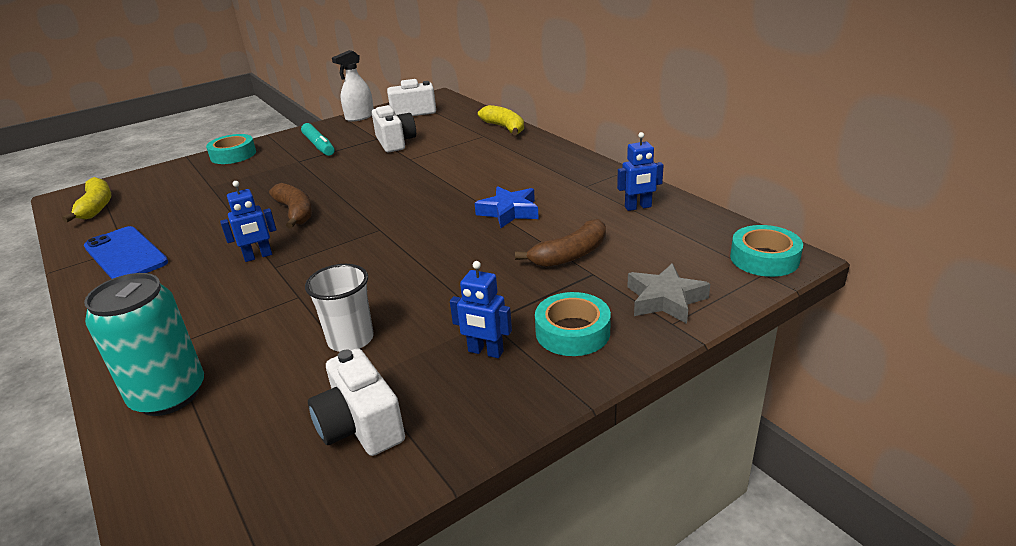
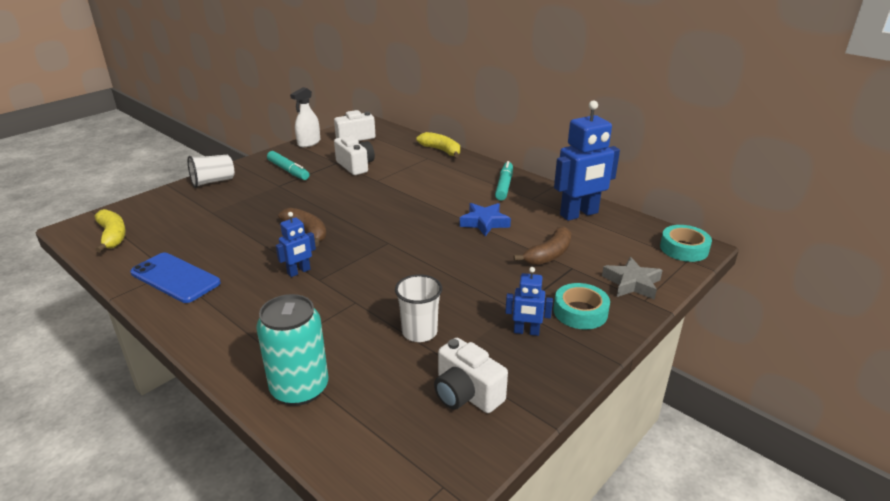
camera: 15 degrees left, 0 degrees up
(233, 155) = (213, 182): turquoise tape -> white cup
(559, 169) = (504, 186): none -> turquoise marker
(638, 207) = (579, 214): blue robot -> blue robot, size x1.98

